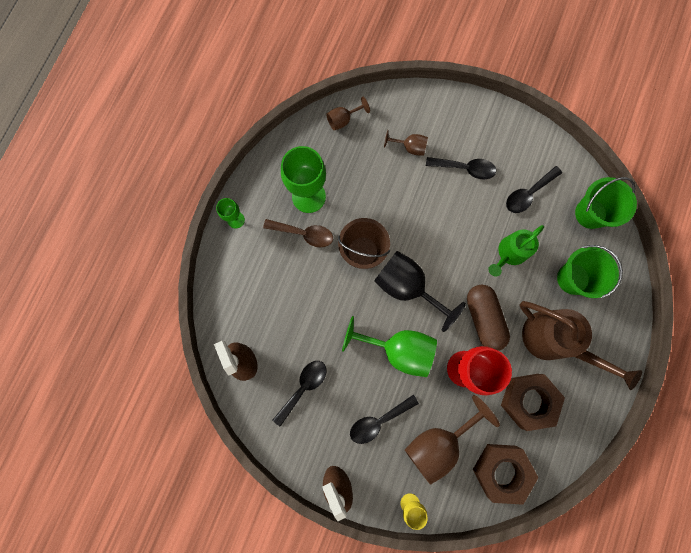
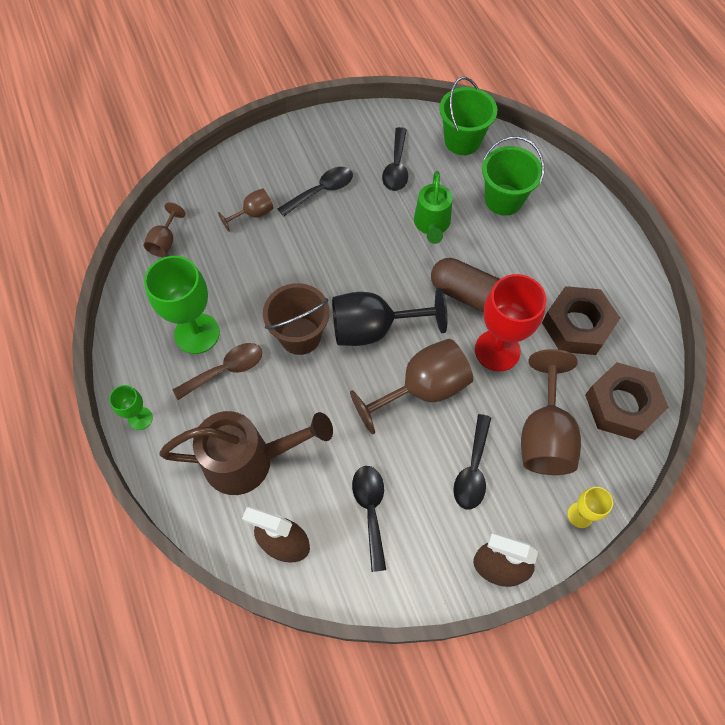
camera: 45 degrees left, 15 degrees down
(398, 349) = (422, 389): green goblet -> brown goblet
(554, 341) = (543, 260): brown watering can -> brown watering can (249, 460)

